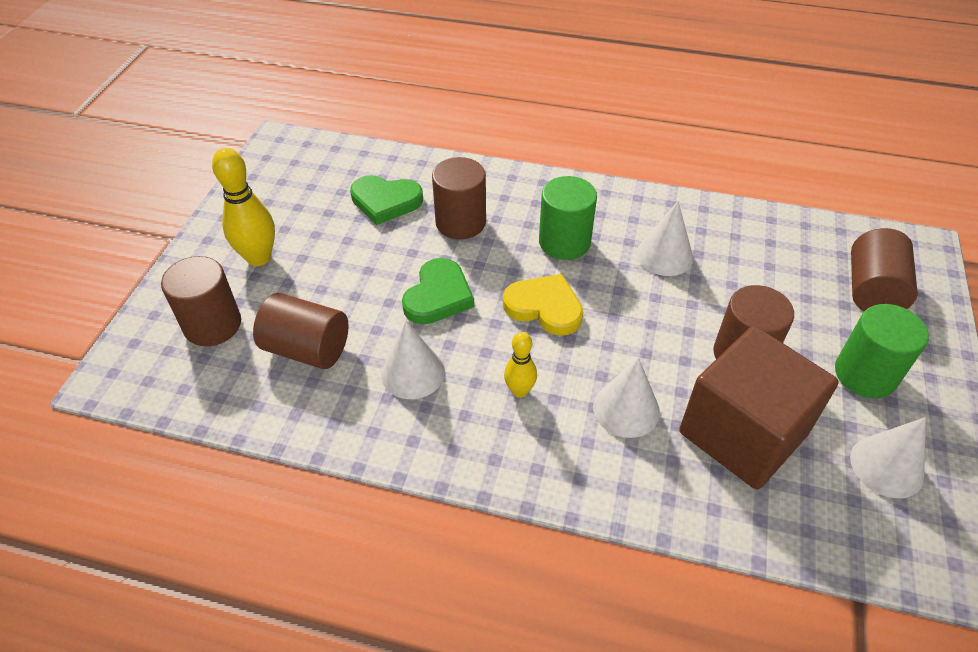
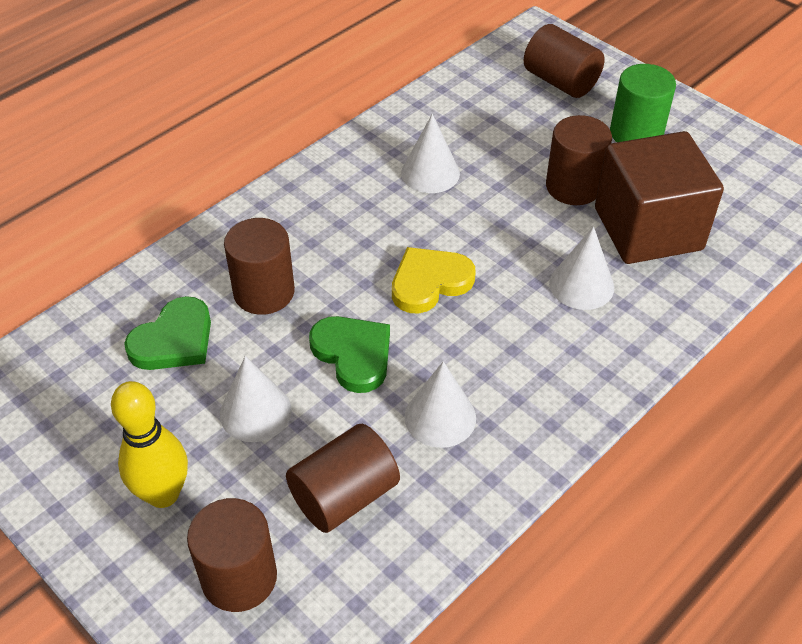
camera: 60 degrees left, 0 degrees up
(519, 391) = (516, 346): yellow bowling pin -> none
(564, 242) = (358, 229): green cylinder -> none
(886, 466) = (720, 171): white cone -> white cone (255, 412)

